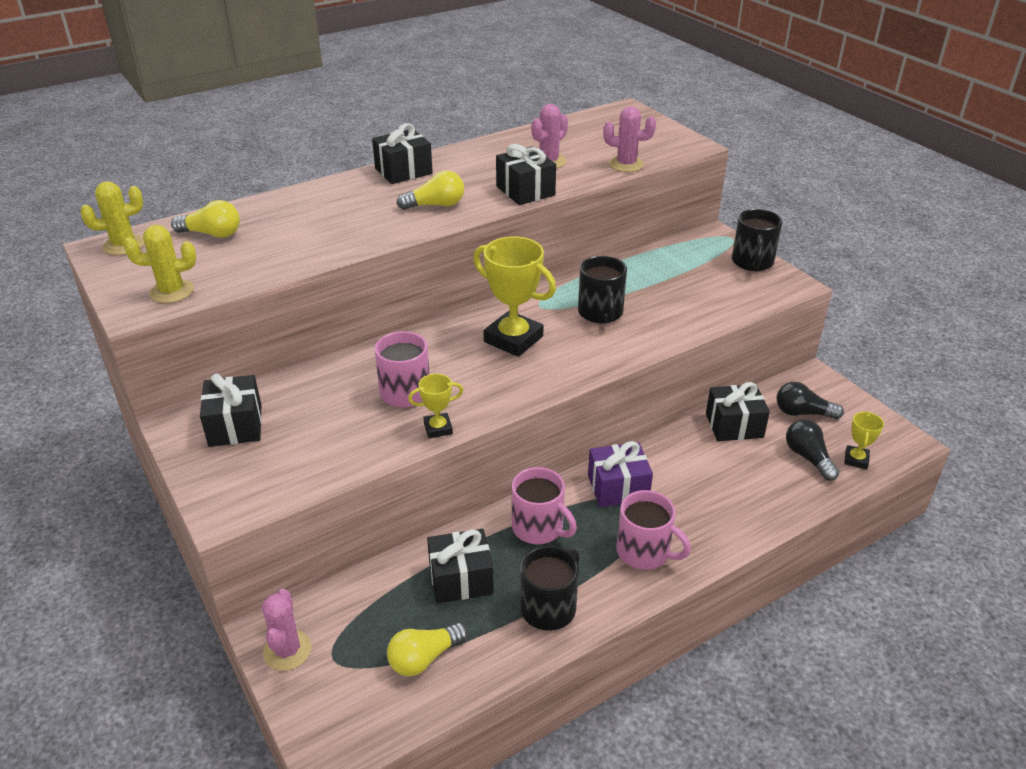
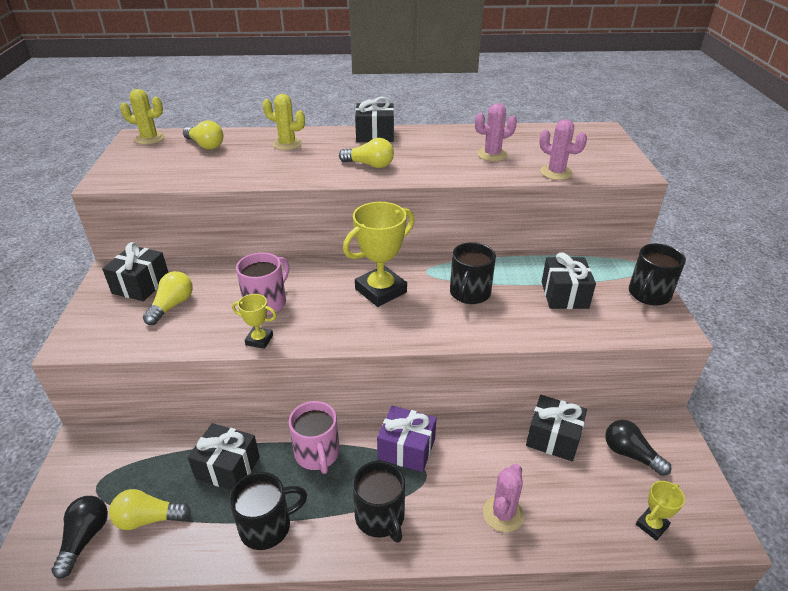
camera: 30 degrees right, 0 degrees up
(172, 291) = (138, 175): yellow cactus -> yellow cactus (287, 144)
(287, 650) = (77, 463): pink cactus -> pink cactus (503, 514)
(301, 432) = (172, 306): none -> yellow light bulb
(513, 339) = (381, 290): yellow trophy -> yellow trophy turned 75 degrees clockwise
(525, 191) = (449, 172): black gift -> black gift (564, 295)
(644, 552) = (380, 517): pink mug -> black mug
(808, 458) = (602, 500): black light bulb -> black light bulb (85, 538)

